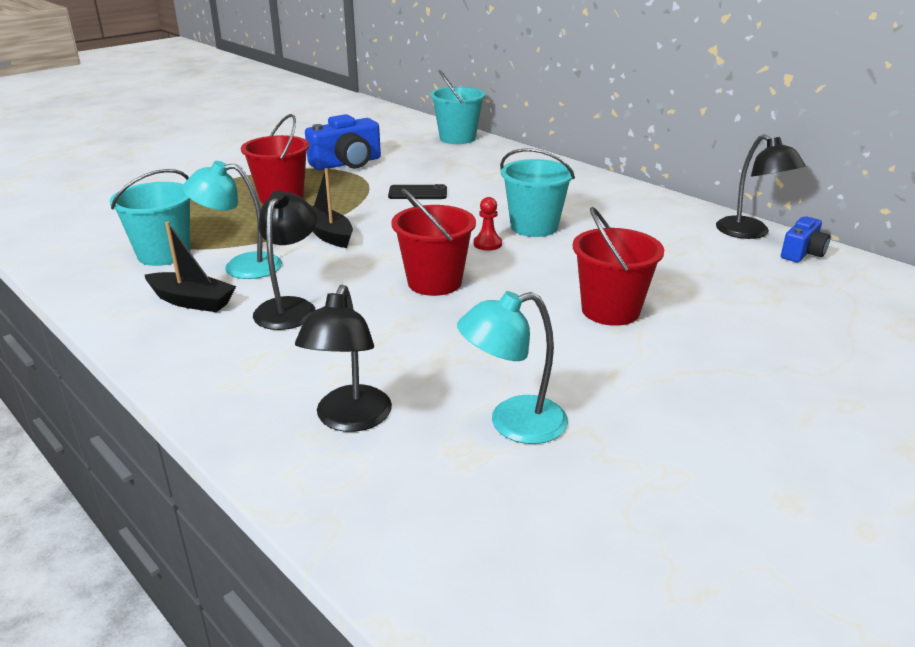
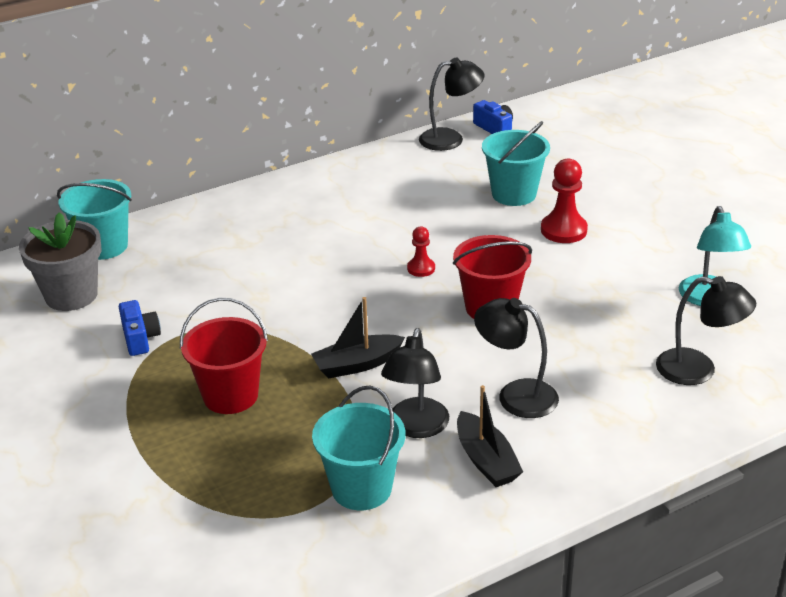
camera: 75 degrees left, 5 degrees up
(192, 301) = (486, 460): black boat -> black boat turned 120 degrees clockwise
(241, 266) = (416, 427): turquoise lamp -> black lamp
(347, 163) = (140, 338): blue camera -> blue camera, size x0.59
(392, 139) = (71, 295): none -> grey flower pot
(418, 193) = (270, 294): black phone -> none
(534, 227) = (393, 237): turquoise bucket -> turquoise bucket (514, 194)
(610, 310) = (563, 230): red bucket -> red pawn

